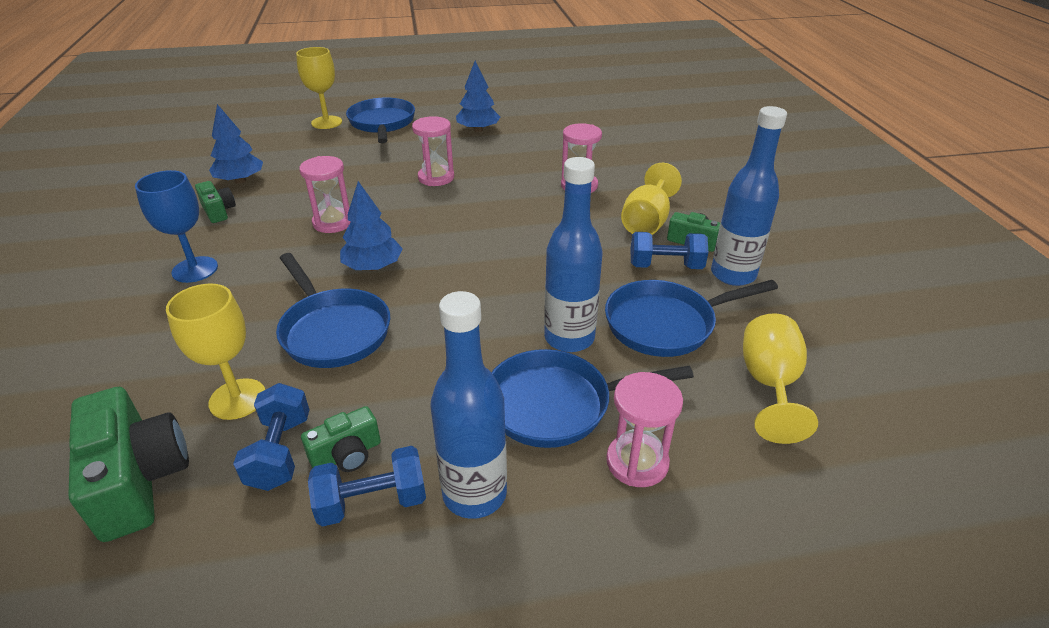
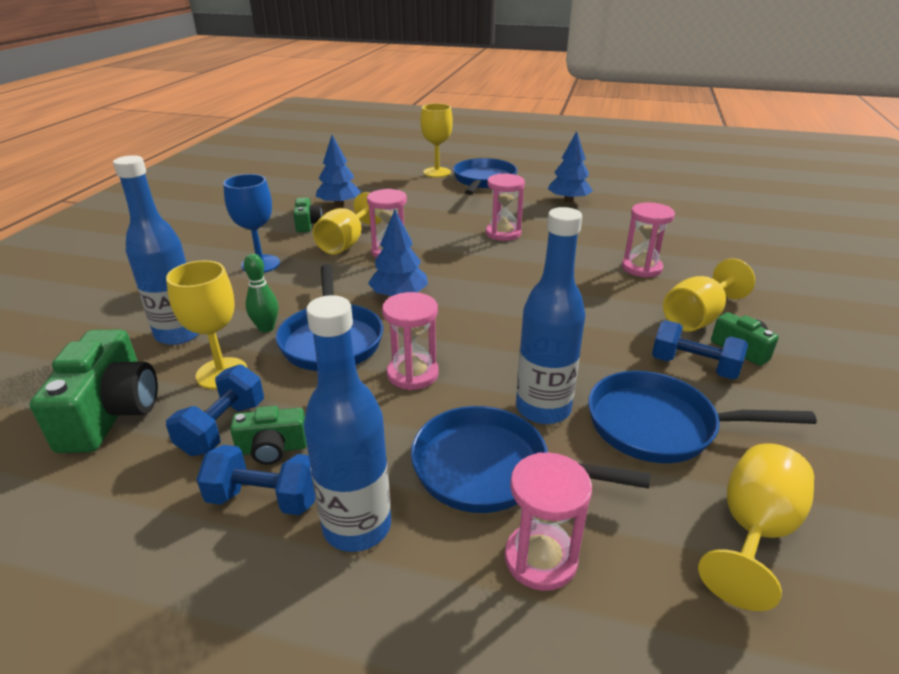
camera: 25 degrees right, 5 degrees down
(253, 338) = (266, 328): none -> green bowling pin
(279, 223) = (346, 243): none -> yellow goblet
(436, 341) = (412, 374): none -> pink hourglass
(733, 274) = (773, 396): blue bottle -> blue bottle (179, 334)

